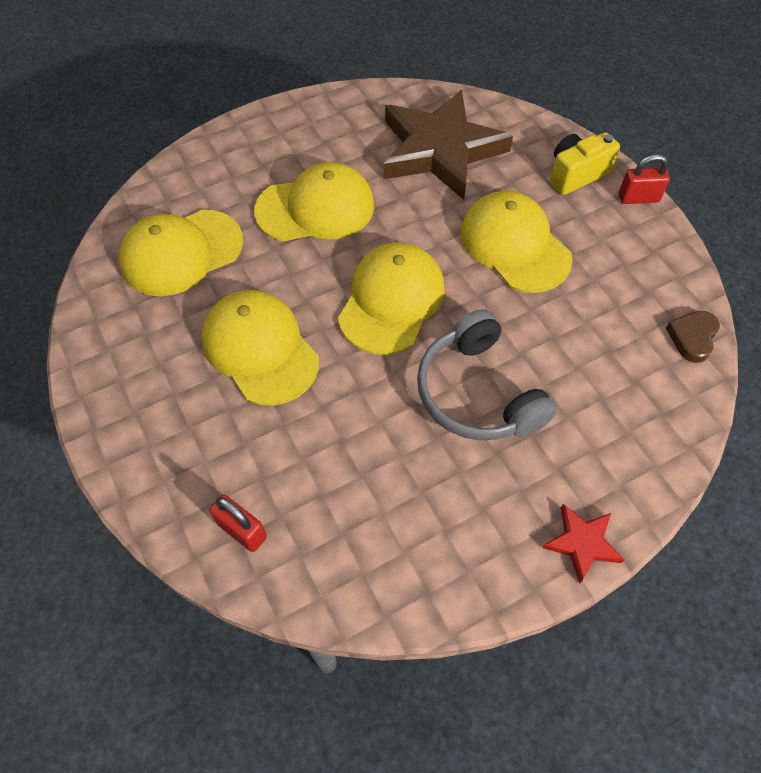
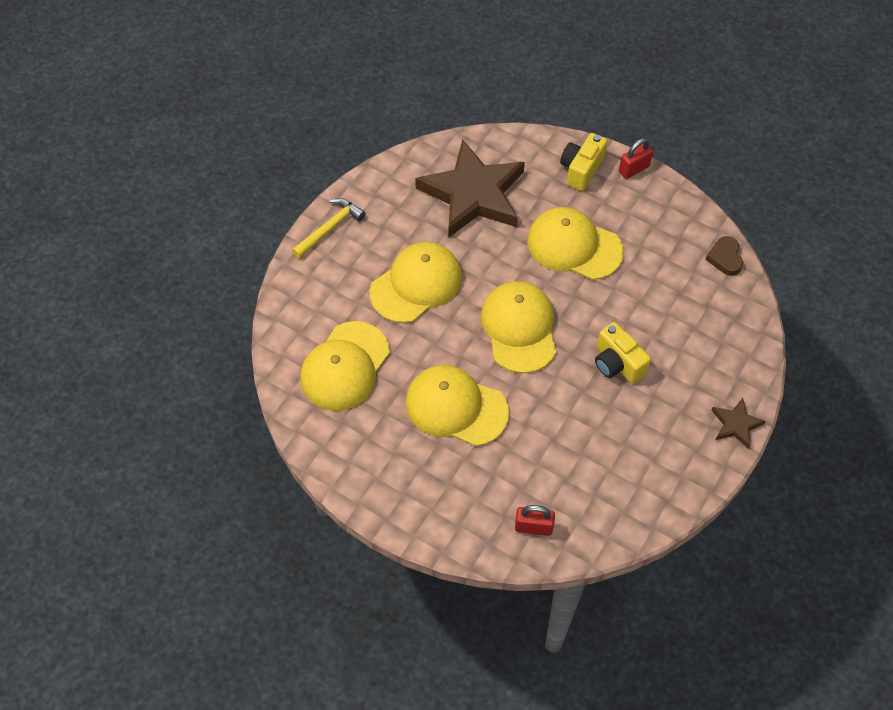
camera: 30 degrees left, 0 degrees up
(273, 121) = (330, 228): none -> yellow hammer
(477, 393) = (617, 364): grey headphones -> yellow camera
(582, 543) = (736, 424): red star -> brown star

